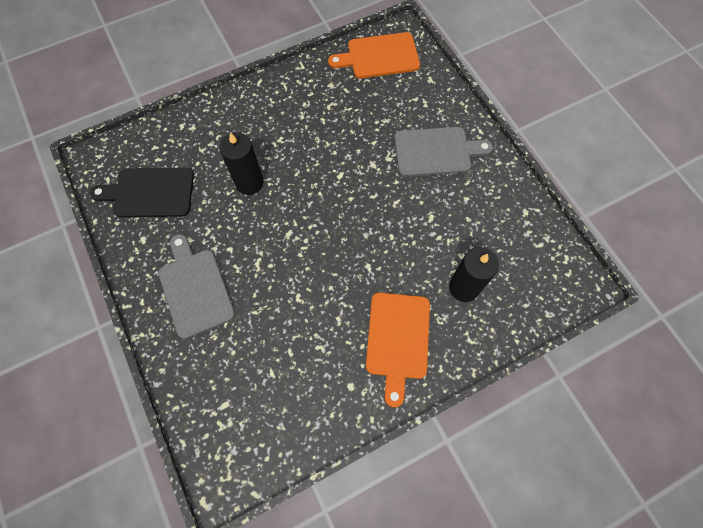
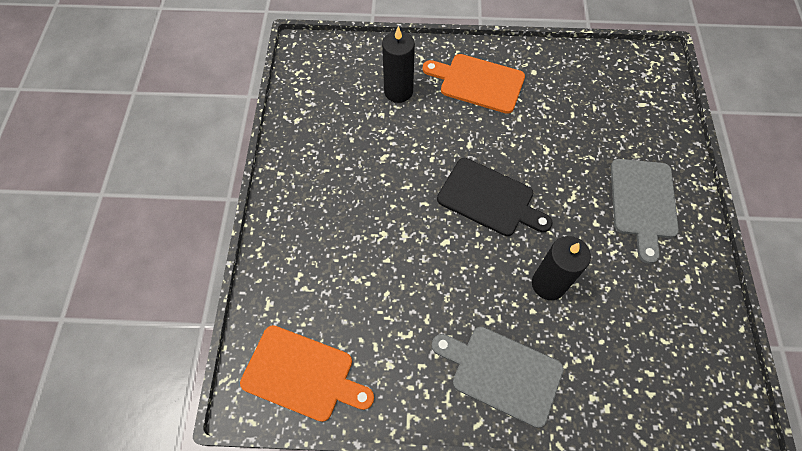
camera: 150 degrees left, 5 degrees down
(150, 193) = (669, 331): black cutting board -> black cutting board (489, 198)
(398, 340) = (478, 83): orange cutting board -> orange cutting board turned 105 degrees counterclockwise
(436, 151) = (330, 215): grey cutting board -> grey cutting board (501, 373)

